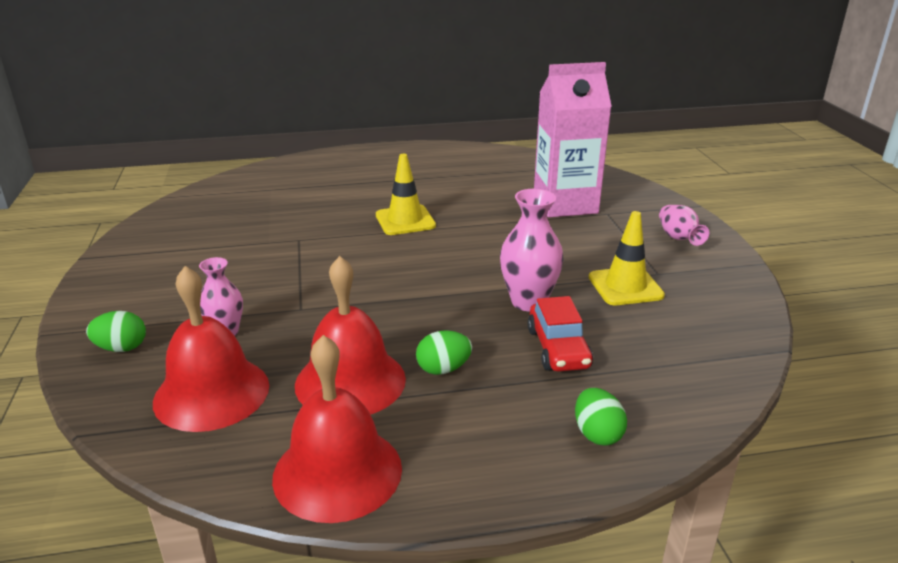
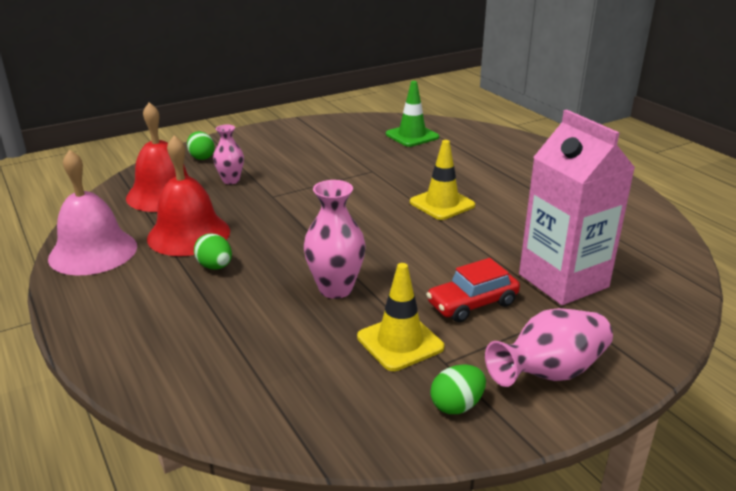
camera: 70 degrees right, 0 degrees up
(237, 202) = (412, 136): none -> green traffic cone
(337, 472) = (93, 252): red bell -> pink bell
(558, 348) = (265, 315): red car -> red car (472, 304)
(597, 434) = (147, 351): green egg -> green egg (457, 405)
(678, 238) = (549, 372): pink vase -> pink vase, size x1.55

